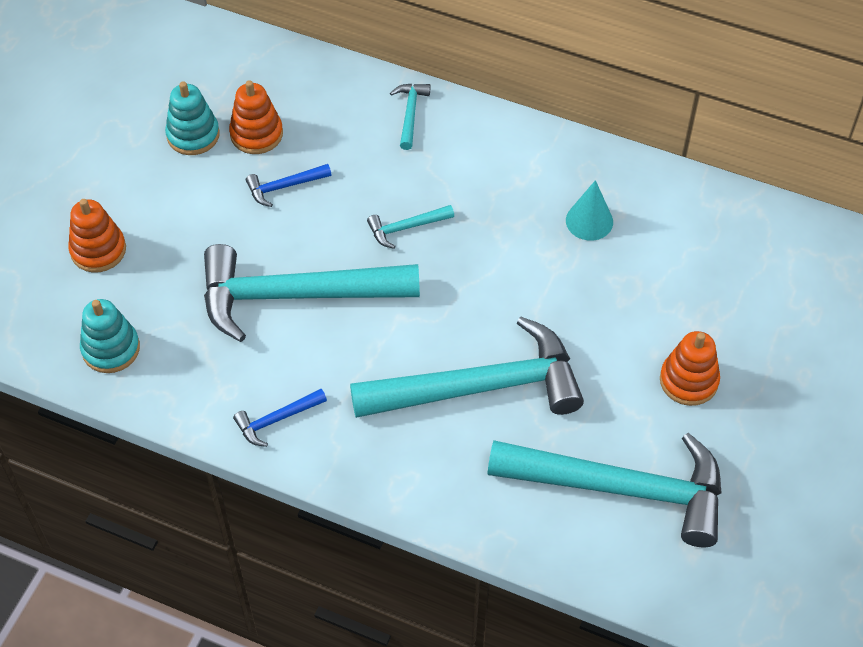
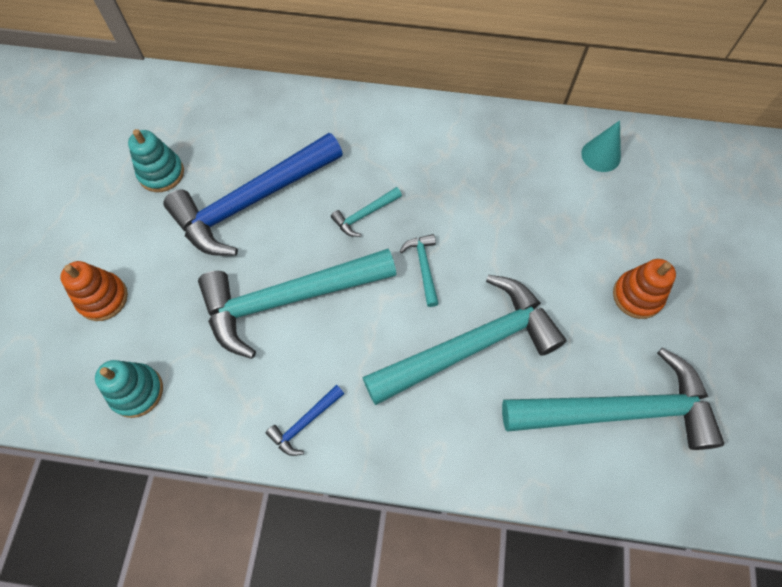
camera: 15 degrees left, 10 degrees up
(256, 134) = (215, 160): orange stacking toy -> none
(284, 187) = (251, 202): blue hammer -> blue hammer, size x2.47
(410, 113) = (338, 115): turquoise hammer -> turquoise hammer (423, 267)
(589, 221) = (510, 175): turquoise cone -> turquoise cone (601, 155)

